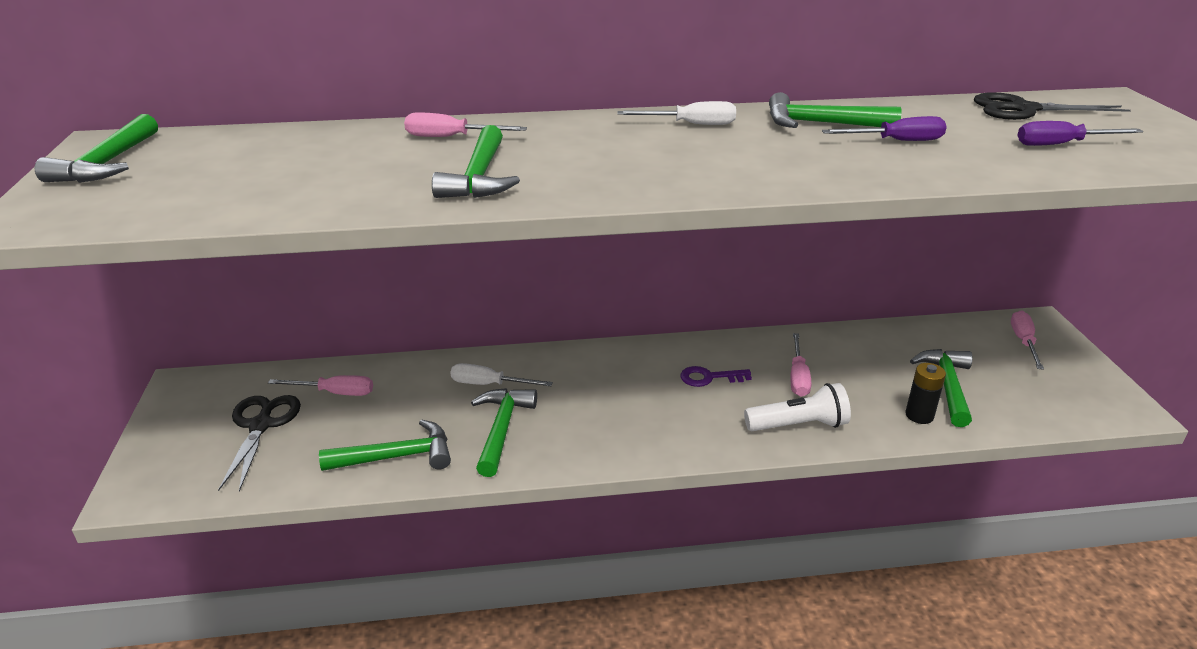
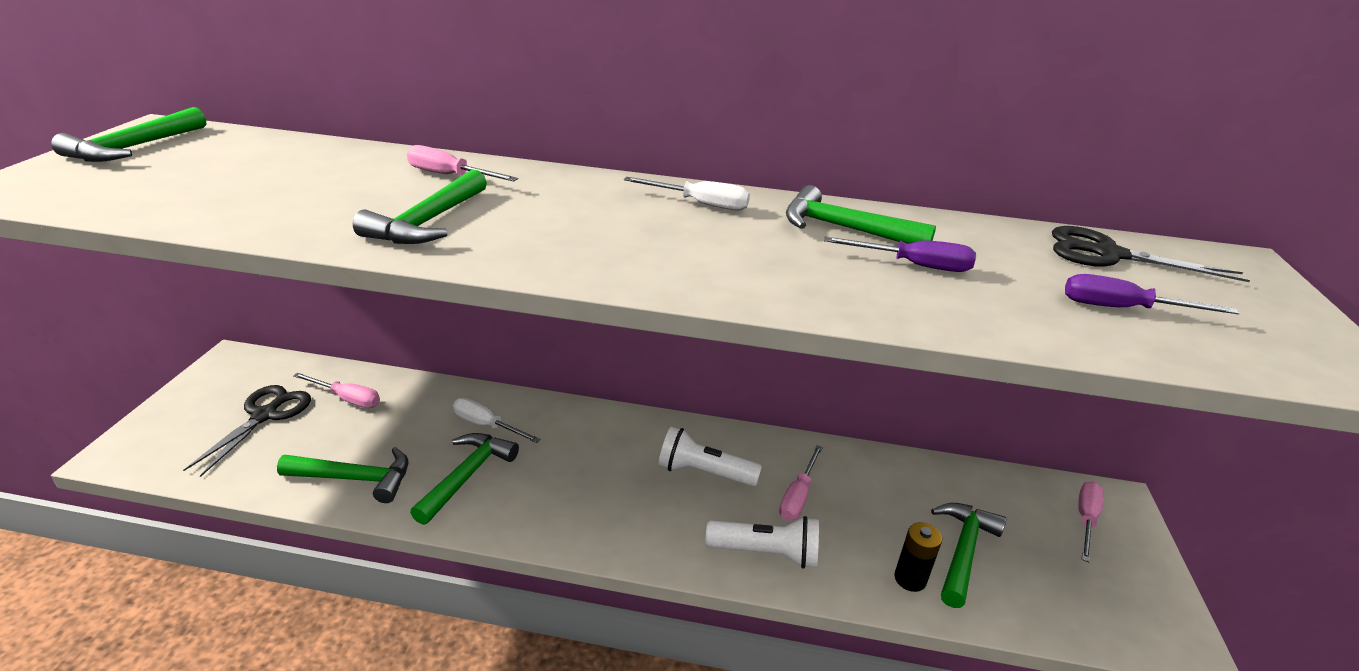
camera: 15 degrees right, 0 degrees up
(709, 377) = (703, 473): purple key -> white flashlight

